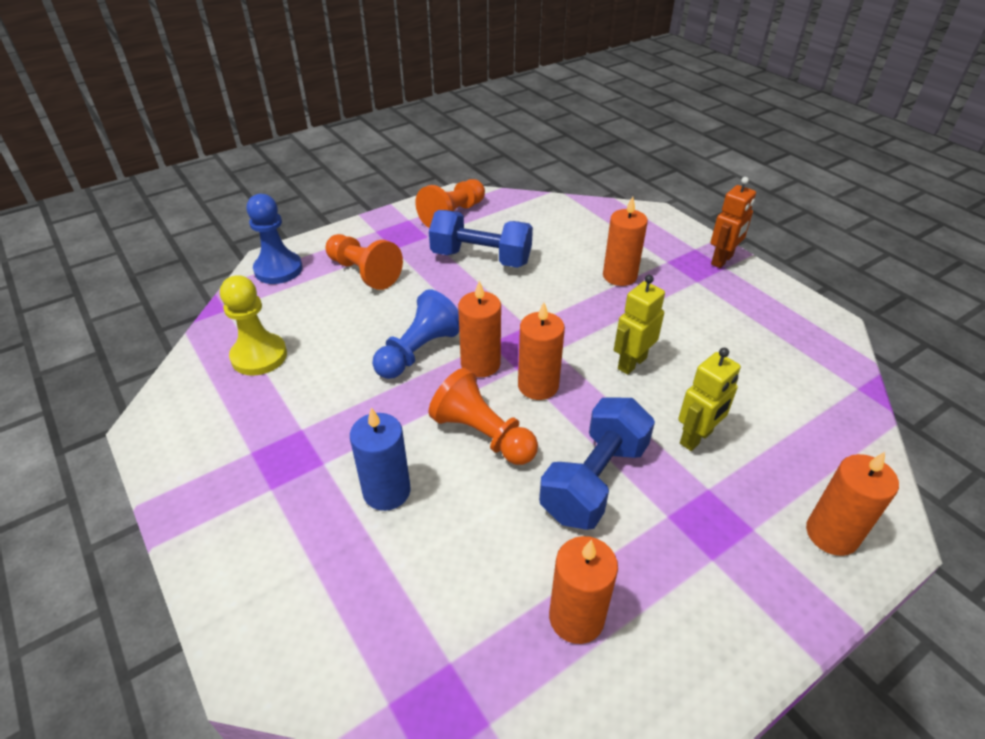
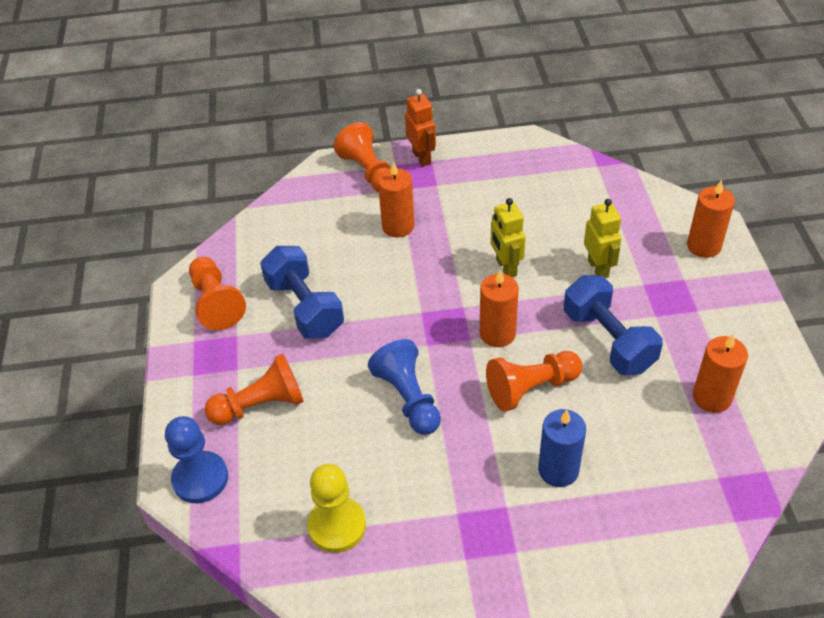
camera: 60 degrees left, 5 degrees up
(480, 364) = (450, 361): orange candle -> none
(481, 258) = (305, 307): blue dumbbell -> blue dumbbell turned 75 degrees counterclockwise
(669, 237) = (368, 172): none -> orange pawn

